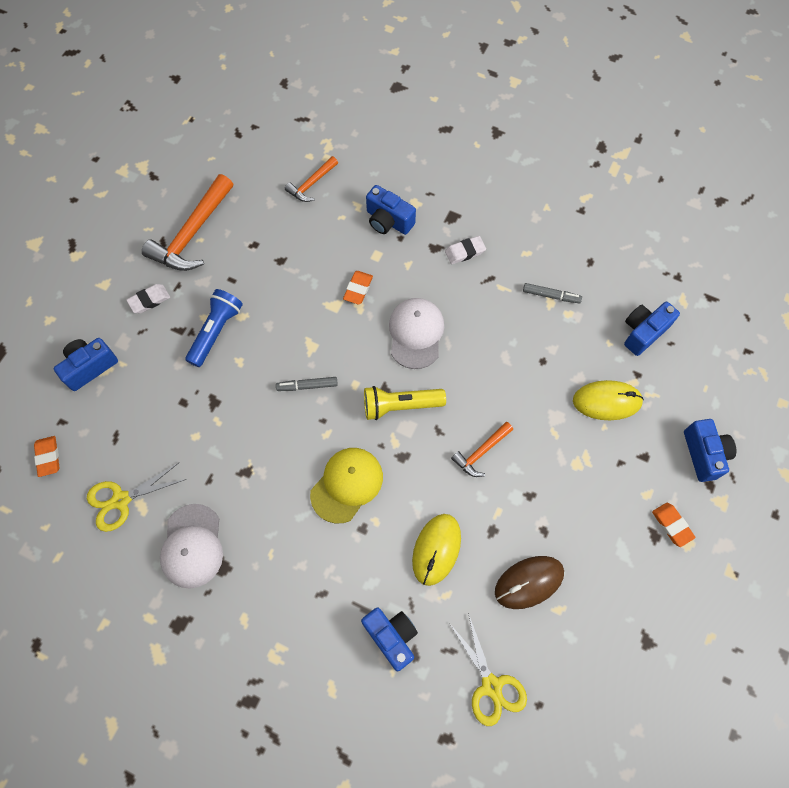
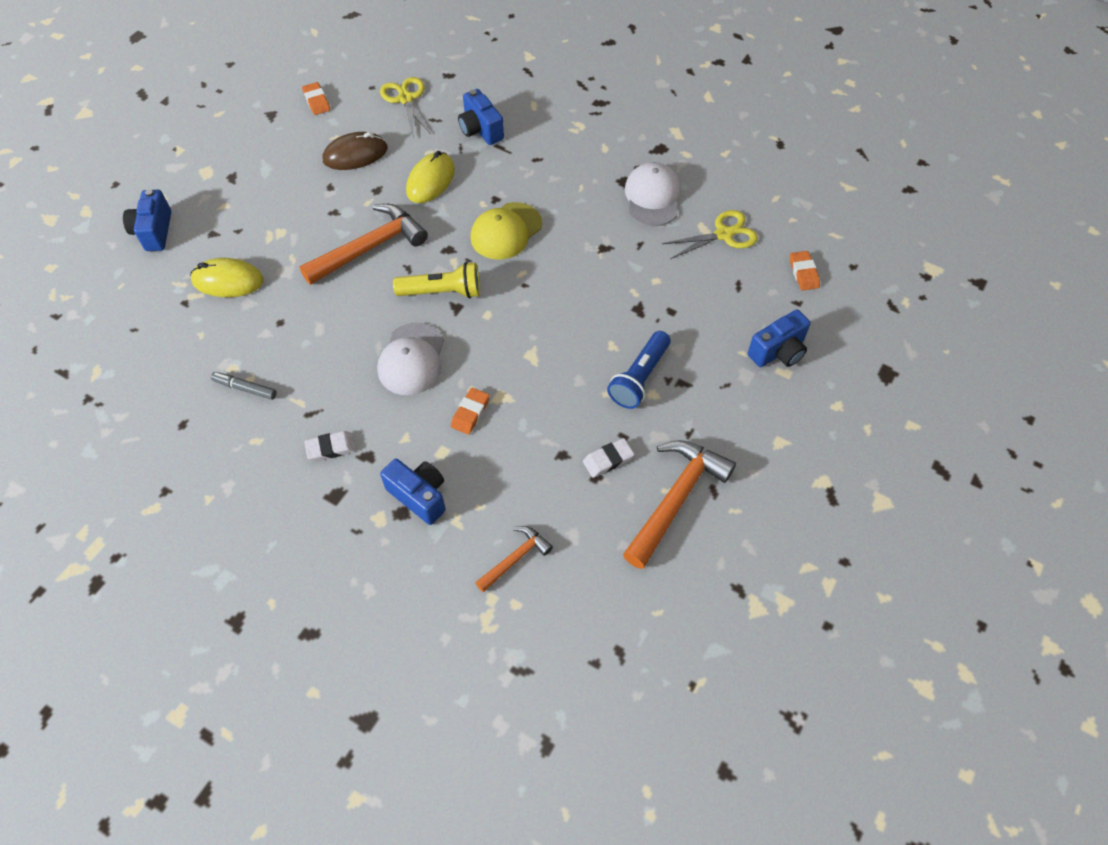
camera: 175 degrees left, 10 degrees down
(149, 300) = (721, 419): white eraser -> white eraser (608, 460)
(307, 386) = (538, 316): grey marker -> none
(481, 452) = (370, 248): orange hammer -> orange hammer, size x1.86
(643, 332) = (158, 342): blue camera -> none
(672, 525) = (212, 183): orange eraser -> orange eraser (316, 101)

